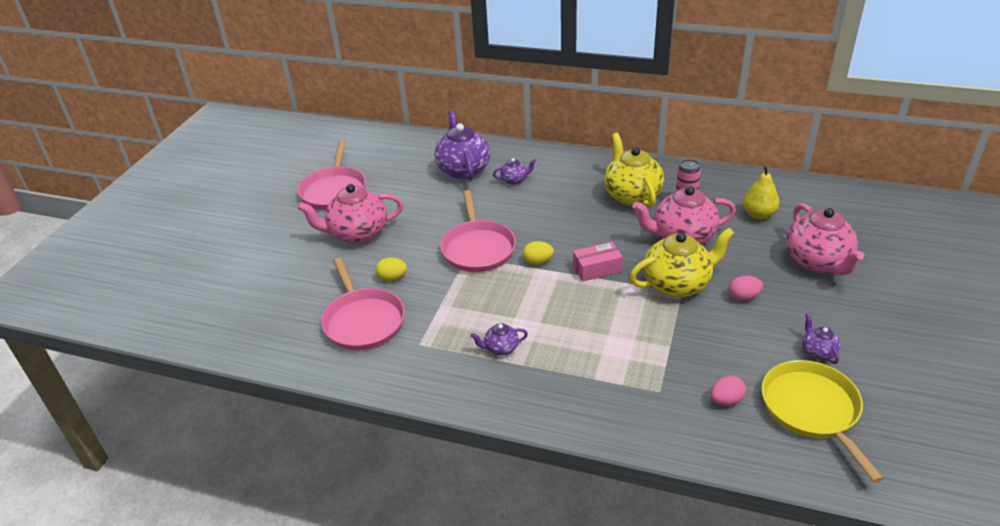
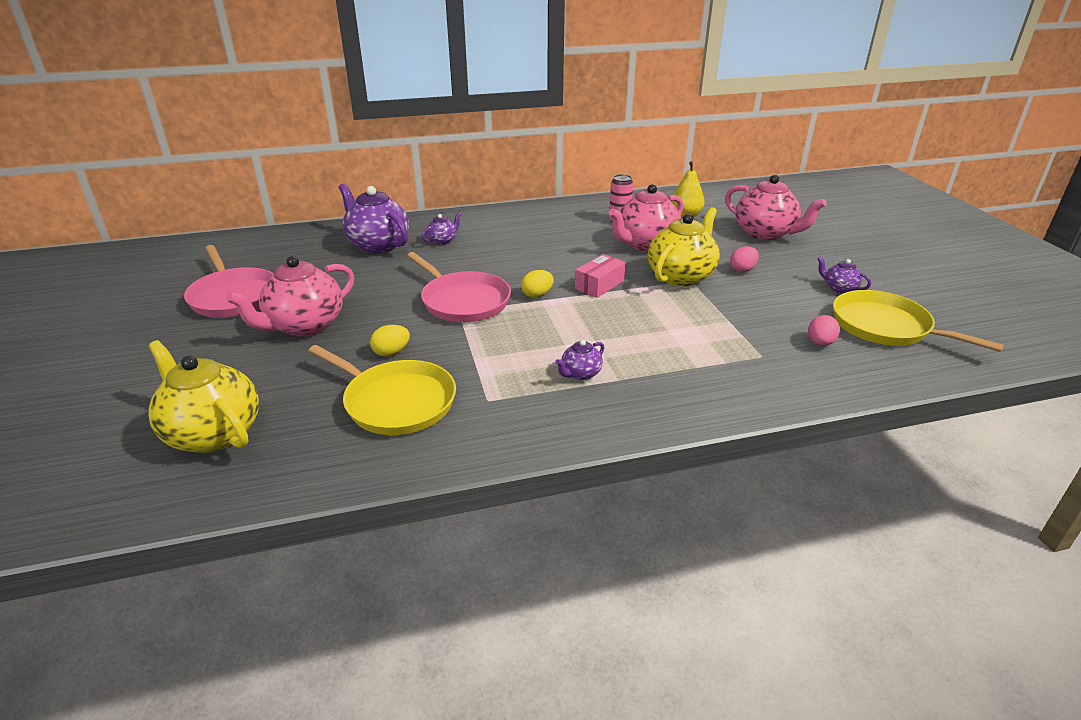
camera: 35 degrees left, 5 degrees down
(363, 321) = (396, 402): pink pan -> yellow pan
(632, 195) = (568, 227): yellow teapot -> yellow teapot (213, 433)

